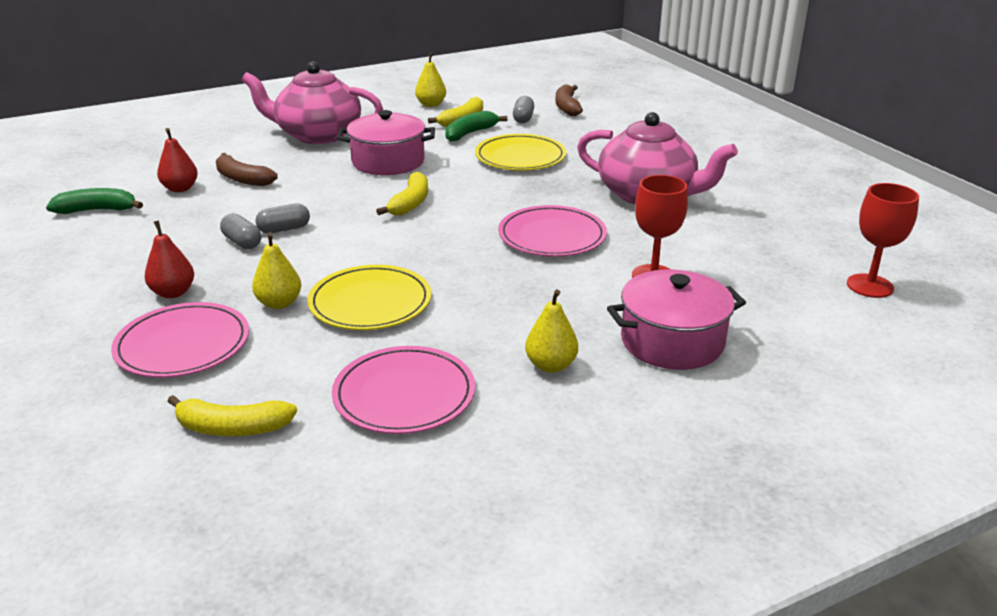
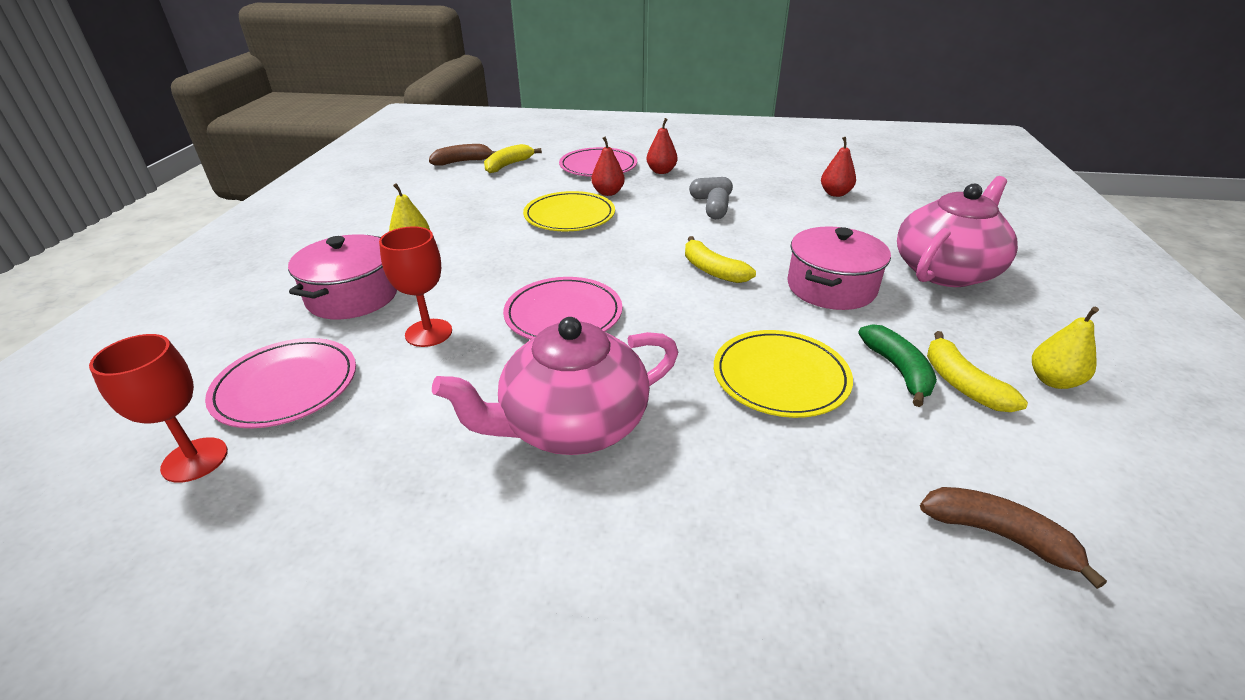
camera: 125 degrees right, 5 degrees up
(97, 210) = (815, 167): green banana -> none
(242, 179) = (838, 216): brown banana -> brown banana (463, 162)
(279, 303) = (608, 193): yellow pear -> red pear
(404, 394) = (465, 202): pink plate -> pink plate (286, 386)
(523, 118) = (947, 447): grey capsule -> none

